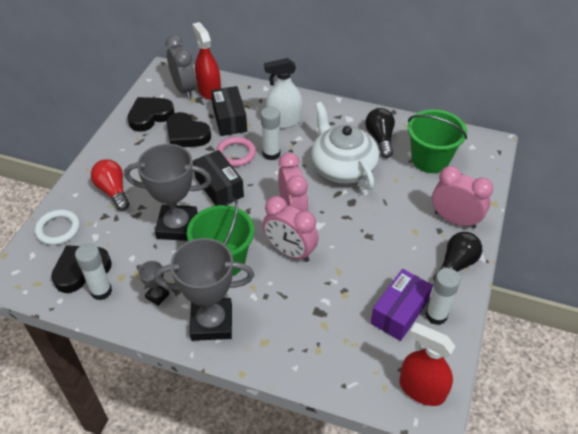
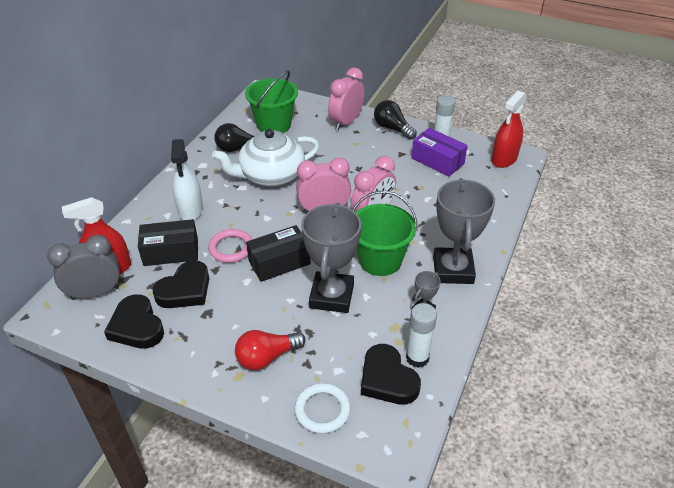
camera: 85 degrees left, 5 degrees down
(271, 154) = (239, 221): white glue stick -> none

